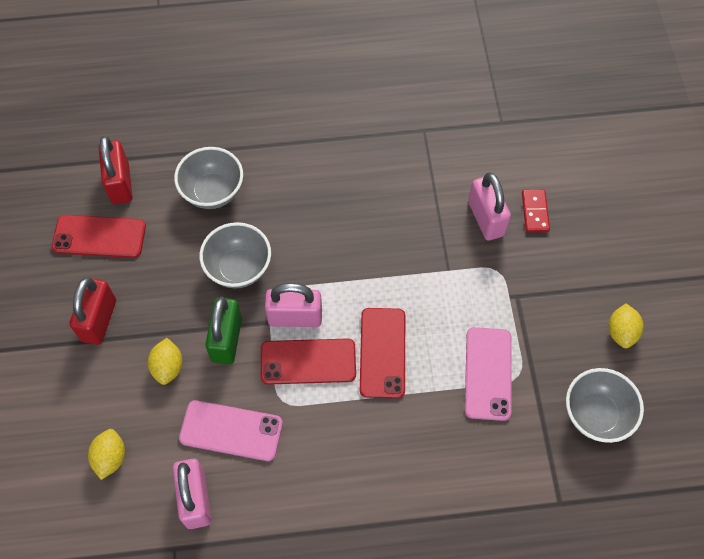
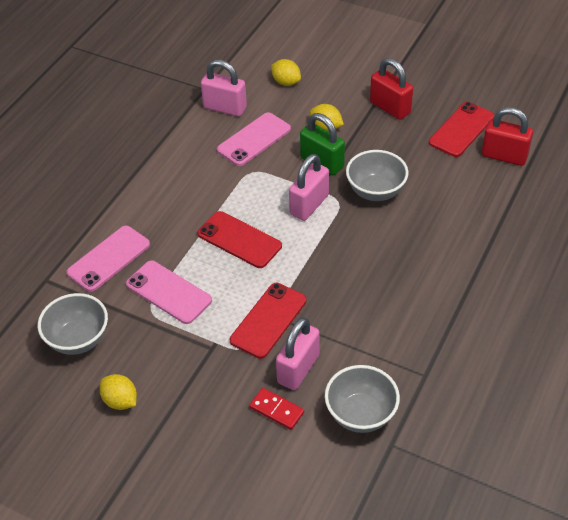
camera: 125 degrees right, 15 degrees down
(213, 192) = (458, 204): grey bowl -> grey bowl (361, 414)
(308, 361) = (268, 197): red phone -> red phone (268, 320)
(486, 218) = (298, 369): pink padlock -> pink padlock turned 75 degrees counterclockwise
(491, 460) = (109, 258): none -> pink phone

